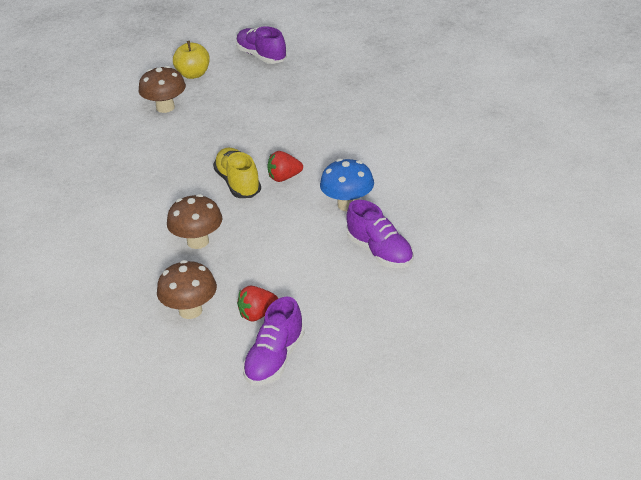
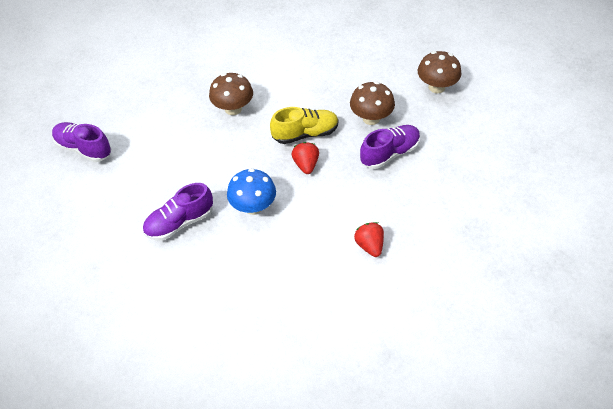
camera: 95 degrees right, 15 degrees up
(190, 310) = (154, 105): brown mushroom -> brown mushroom (371, 118)
(193, 74) = (495, 105): yellow apple -> none
(257, 314) = (135, 141): red strawberry -> red strawberry (369, 246)
(261, 56) = (528, 157): purple shoe -> purple shoe (389, 153)

